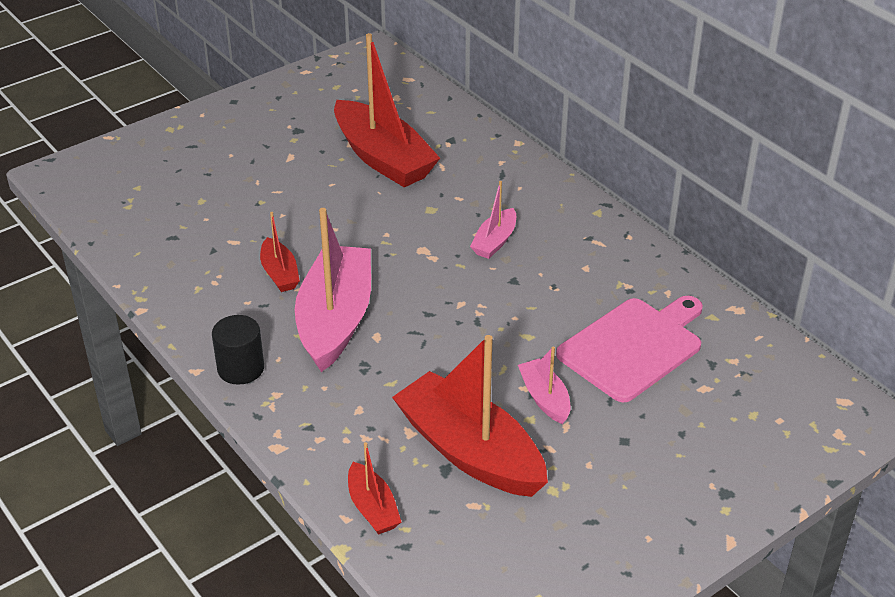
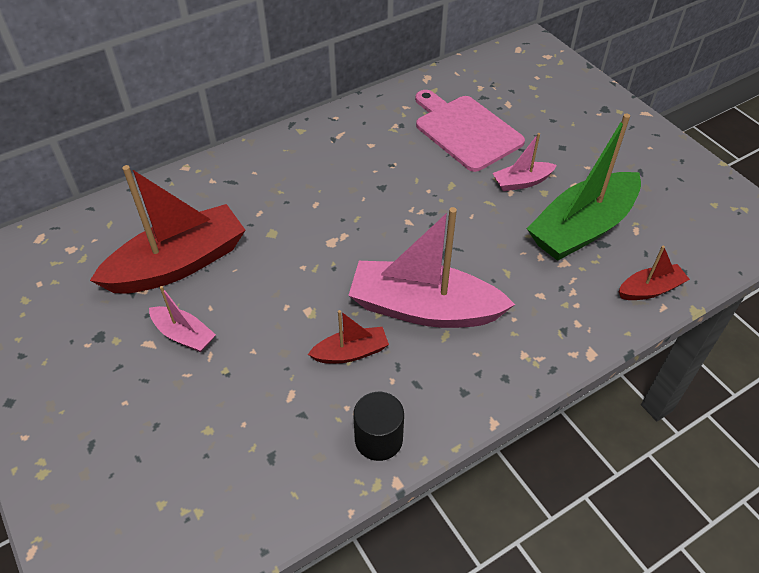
camera: 85 degrees left, 10 degrees up
(241, 368) = (490, 384): black cylinder -> black cylinder (378, 439)
(470, 451) = (582, 228): red boat -> green boat
(495, 241) = (328, 194): pink boat -> pink boat (184, 335)

